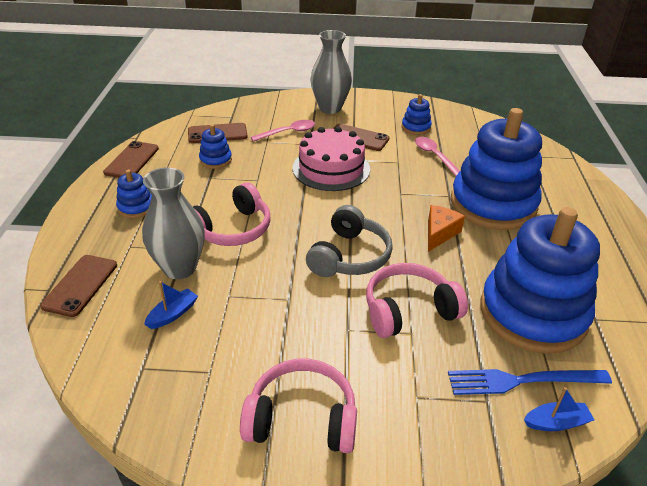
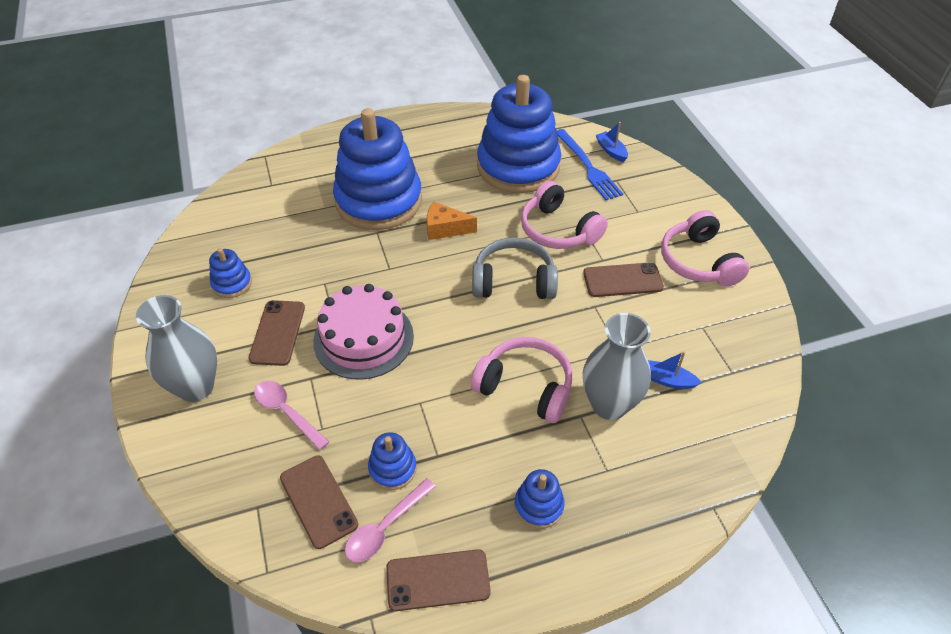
camera: 110 degrees left, 10 degrees up
(80, 285) = (687, 480): brown phone -> brown phone (622, 280)
(434, 156) = (299, 255): pink spoon -> pink spoon (385, 527)

